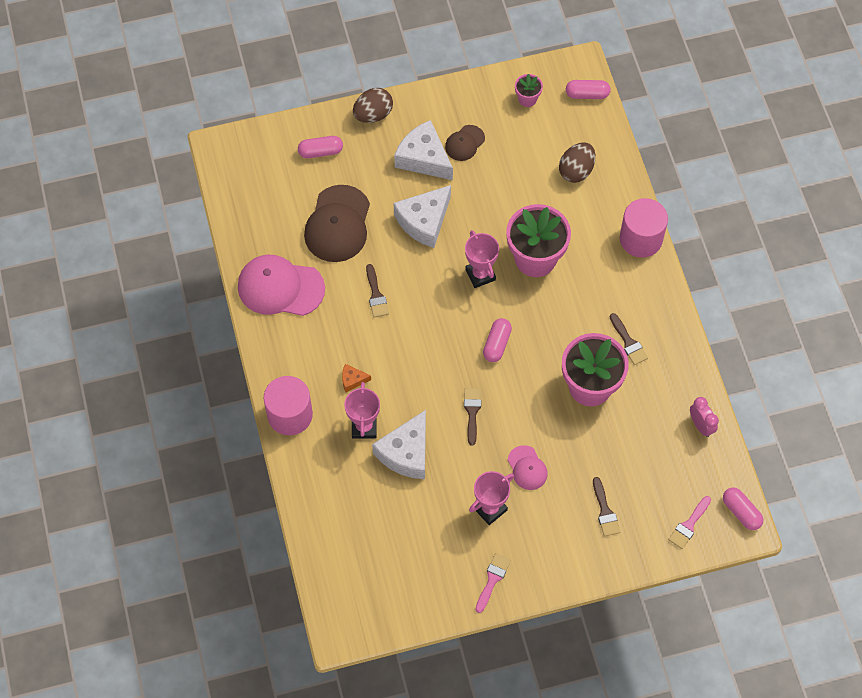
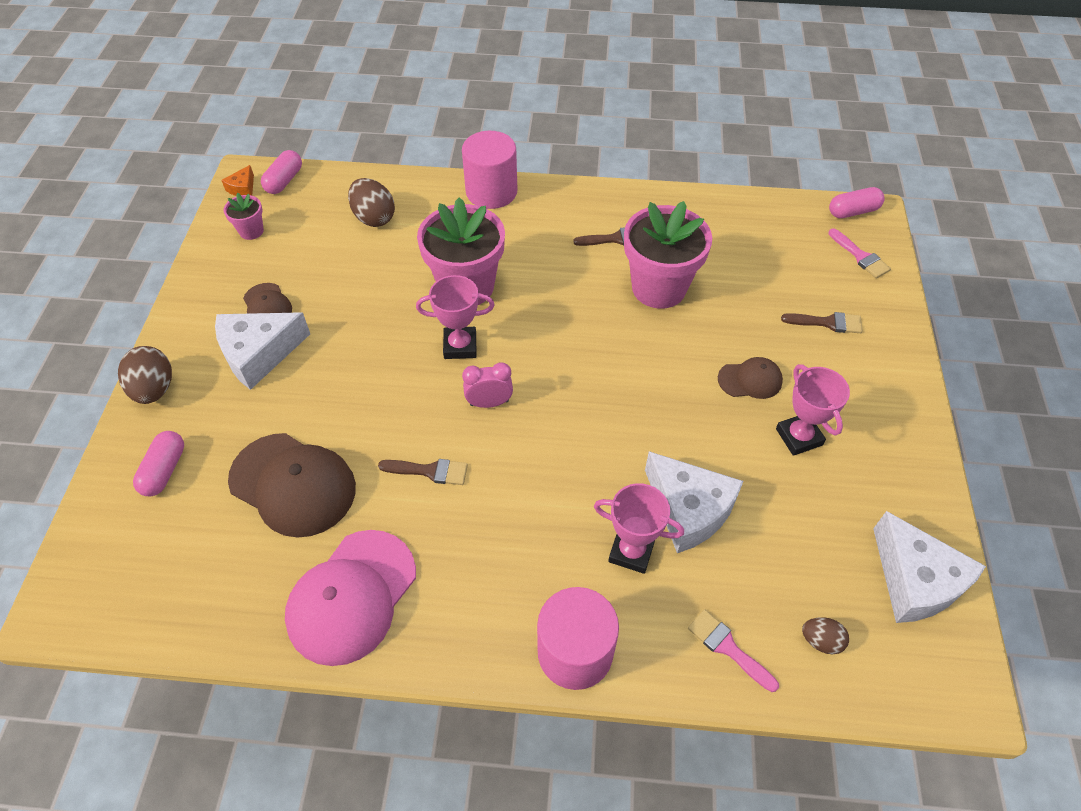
camera: 70 degrees left, 10 degrees down
(344, 546) = (821, 641): none -> brown egg
(352, 380) = (550, 543): orange cheese -> orange cheese (243, 188)
(424, 221) = (350, 381): white cheese -> white cheese (915, 580)
(472, 412) = (652, 414): brown brush -> none
(492, 579) = (903, 465): pink brush -> pink brush (728, 648)
(497, 344) = (565, 359): pink capsule -> none
(527, 468) = (750, 380): pink cap -> brown cap
(701, 425) = (740, 212): pink clock -> pink clock (489, 403)

